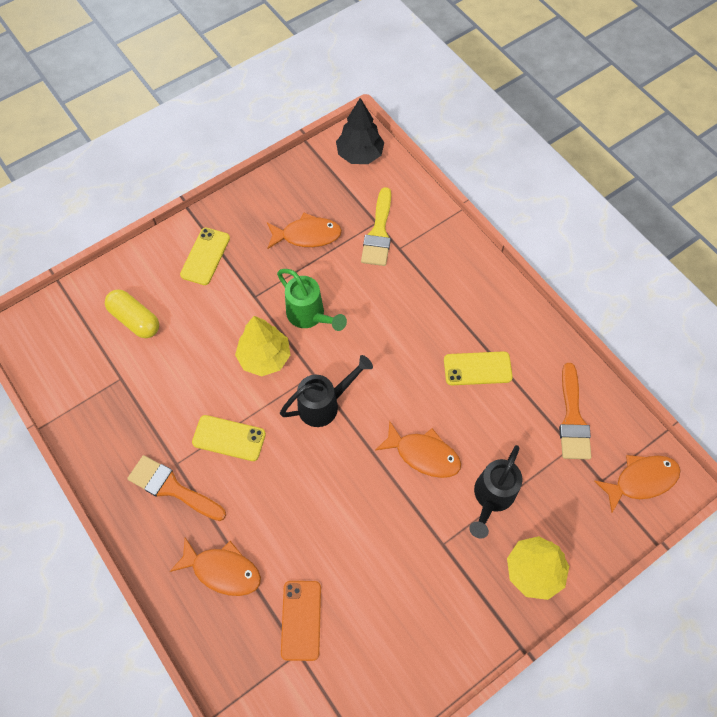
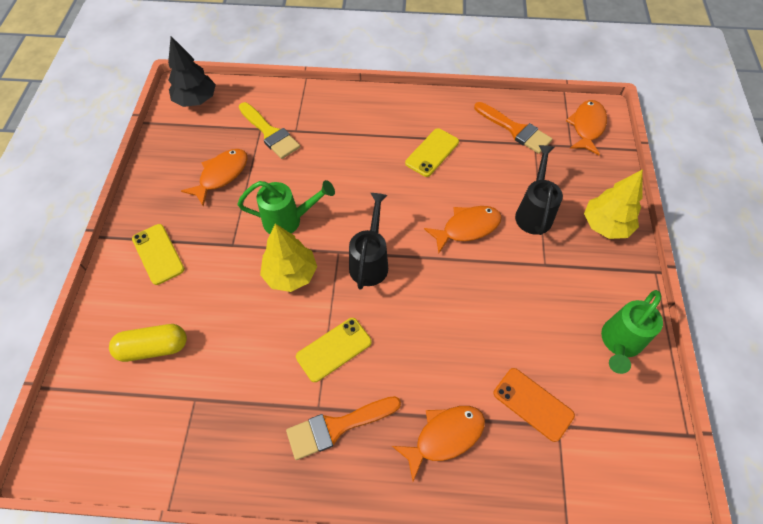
camera: 50 degrees left, 5 degrees down
(415, 657) = (619, 343): none -> green watering can
(491, 498) = (534, 212): black watering can -> black watering can turned 150 degrees counterclockwise

